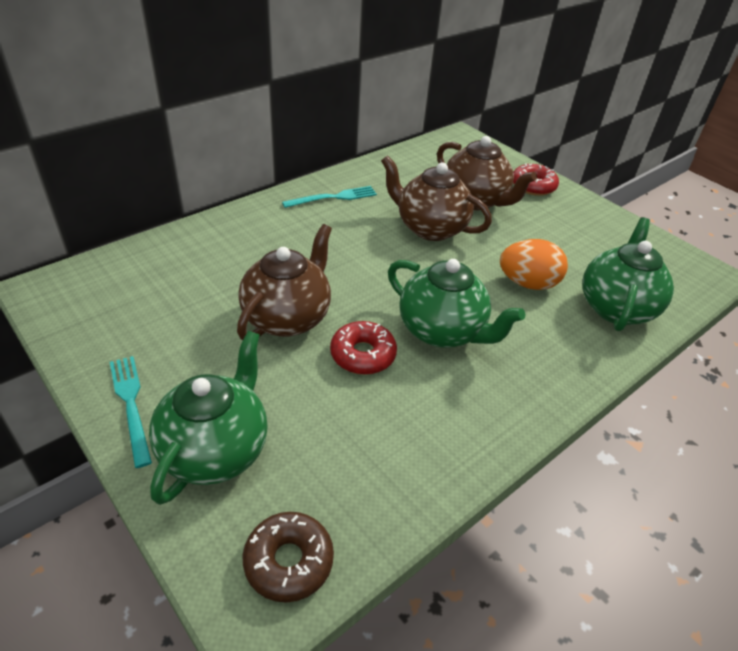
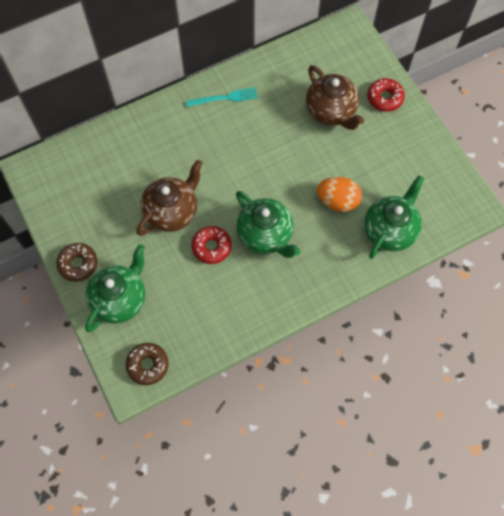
camera: 15 degrees right, 25 degrees up
(131, 405) = (78, 264): turquoise fork -> brown donut
(430, 228) = (287, 139): brown teapot -> none

